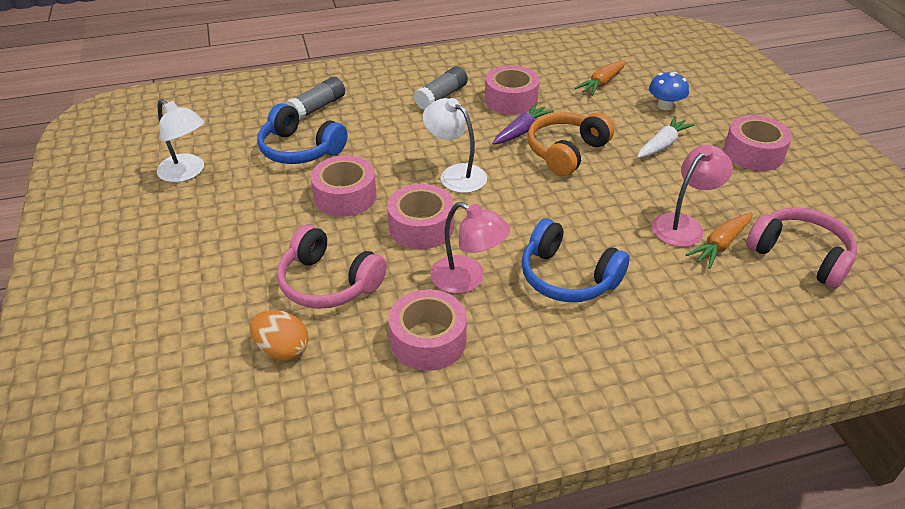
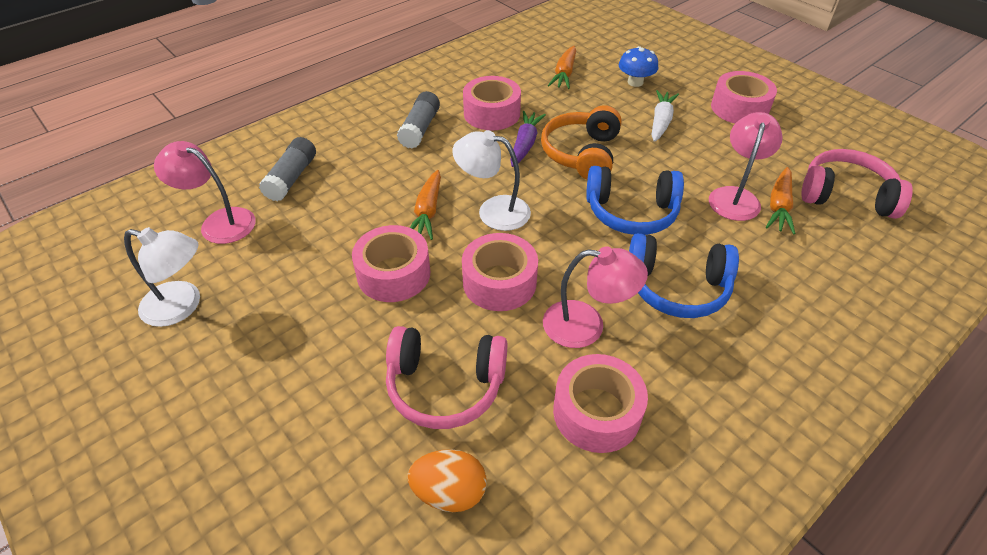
camera: 25 degrees left, 5 degrees up
(246, 124) = (219, 222): none -> pink lamp
(300, 149) = (304, 234): blue headphones -> blue headphones (631, 212)
(402, 160) = (427, 212): none -> orange carrot

